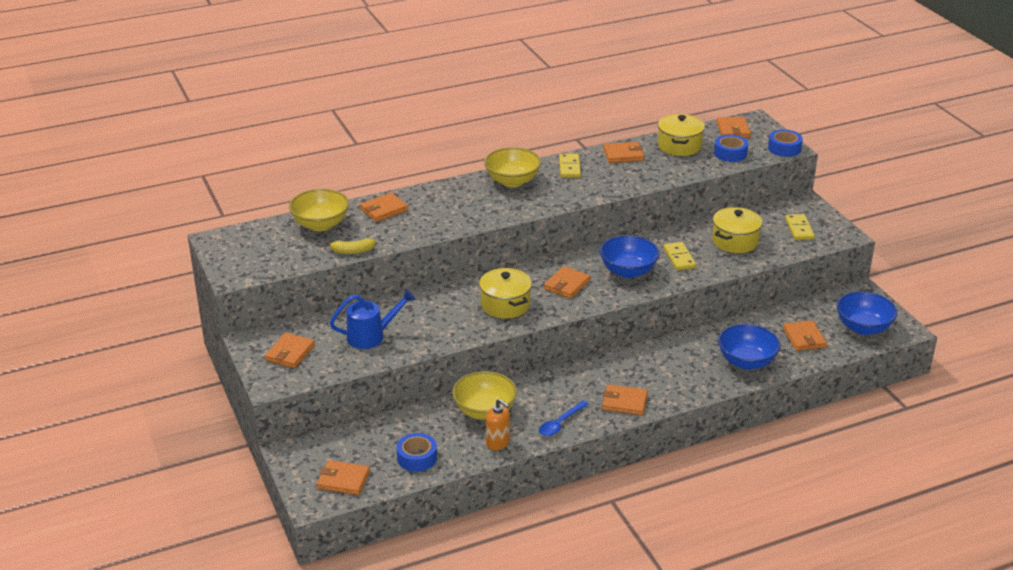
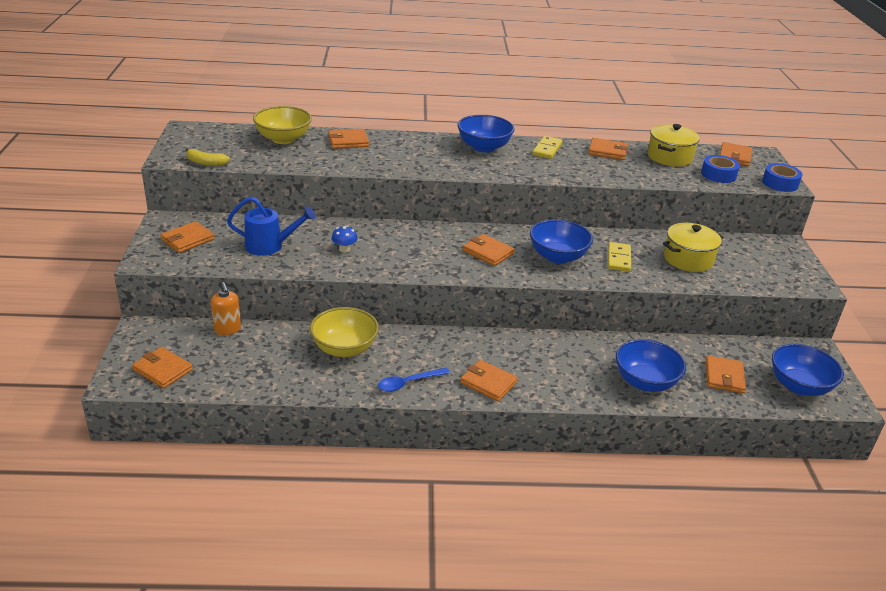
camera: 20 degrees right, 0 degrees up
(352, 251) = (290, 165): yellow banana -> yellow banana (206, 163)
(417, 458) = (246, 371): blue tape -> none
(440, 319) = (344, 249): none -> blue mushroom
(498, 443) = (333, 382): orange soap dispenser -> orange soap dispenser (227, 329)
(505, 305) = (415, 253): yellow pot -> none
(512, 181) = (484, 147): yellow bowl -> blue bowl
(567, 285) = (488, 252): orange wallet -> orange wallet turned 75 degrees clockwise
(799, 229) = (765, 265): yellow domino -> none

